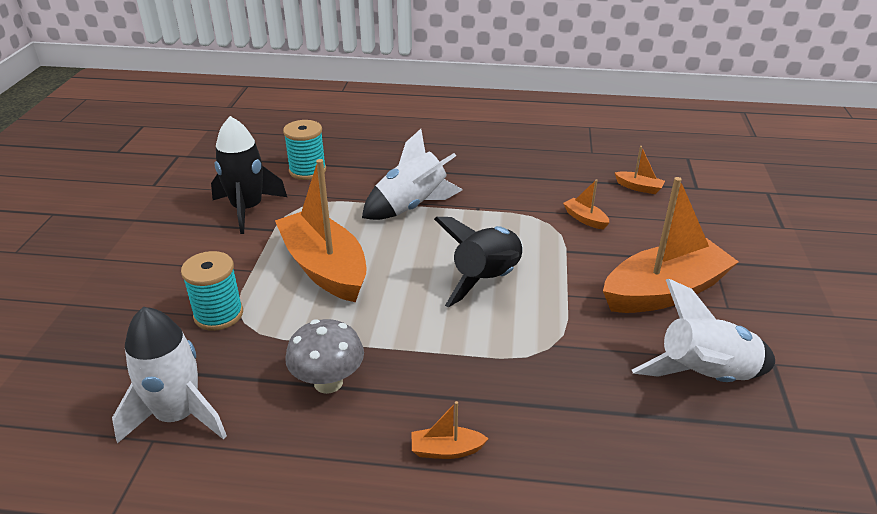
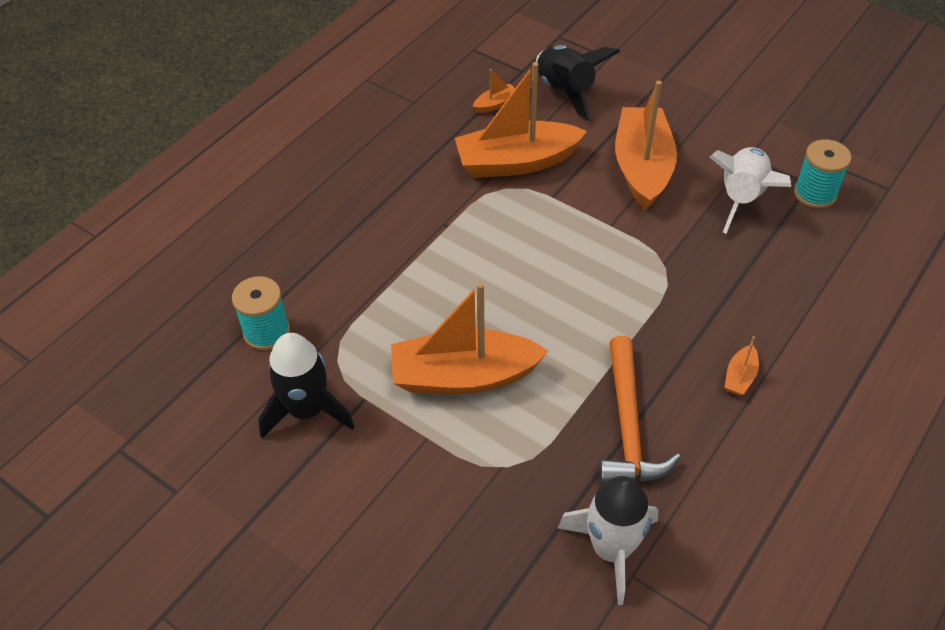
camera: 60 degrees left, 15 degrees up
(218, 314) = (484, 484): turquoise spool -> turquoise spool (815, 194)
(328, 382) = (628, 426): grey mushroom -> orange hammer
(411, 207) = (407, 272): white rocket -> none
(487, 280) = (559, 266): black rocket -> black rocket (565, 92)
(585, 219) = (516, 162): orange boat -> orange boat, size x2.46

